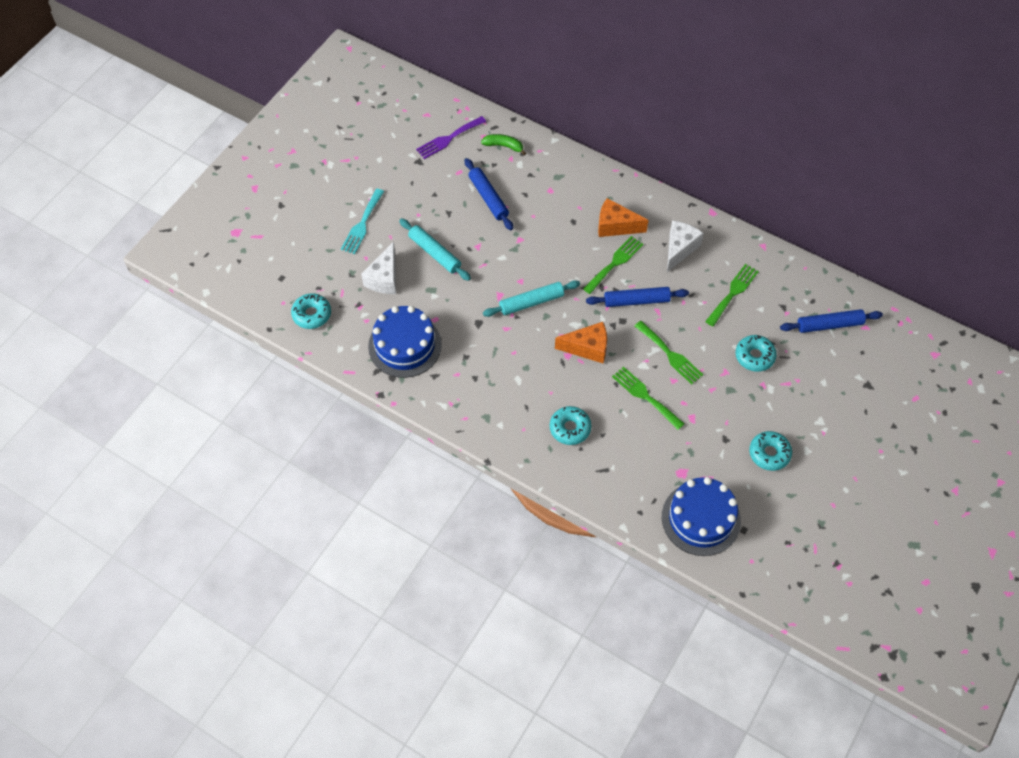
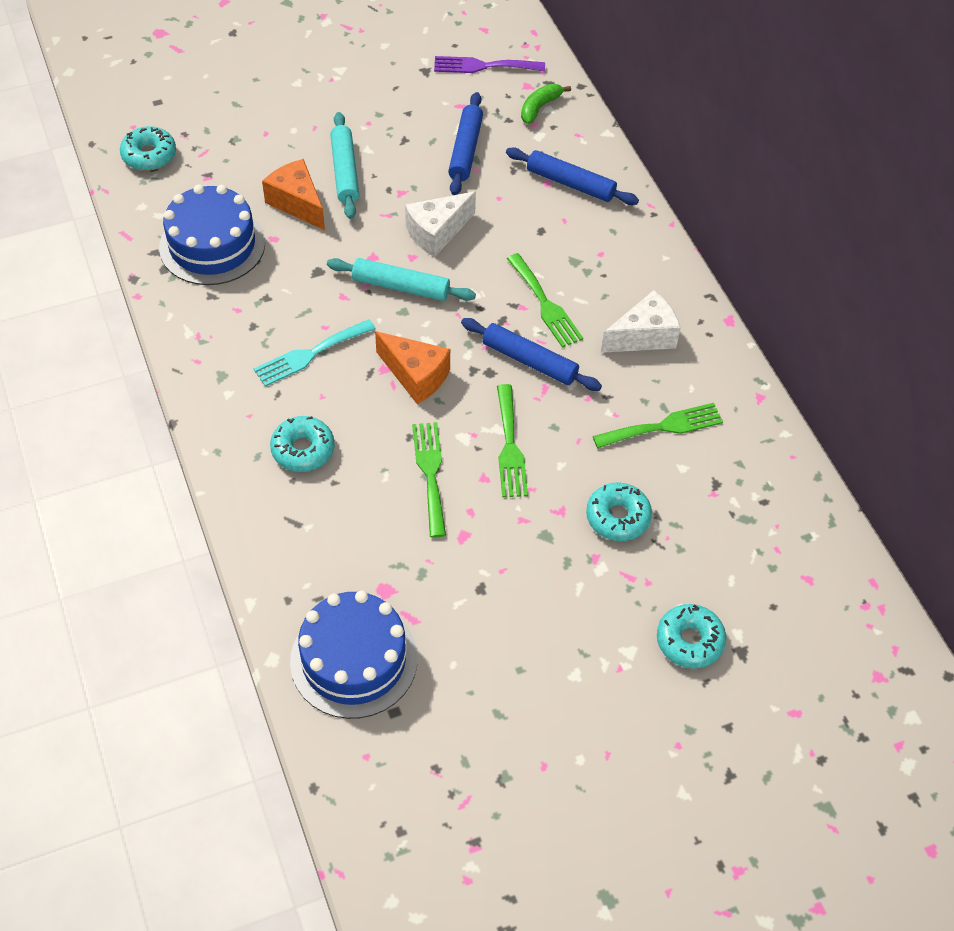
camera: 35 degrees right, 5 degrees down
(362, 224) = (297, 98): turquoise fork -> turquoise fork (310, 354)
(384, 278) = (263, 164): white cheese -> white cheese (437, 232)
(504, 146) = (540, 107): green banana -> green banana turned 105 degrees counterclockwise
(614, 263) = (545, 304): green fork -> green fork turned 75 degrees clockwise
(615, 226) = (588, 265): orange cheese -> orange cheese (297, 203)
(769, 453) = (520, 644): turquoise donut -> turquoise donut (689, 641)
(829, 325) = (759, 544): blue rolling pin -> blue rolling pin (570, 183)

